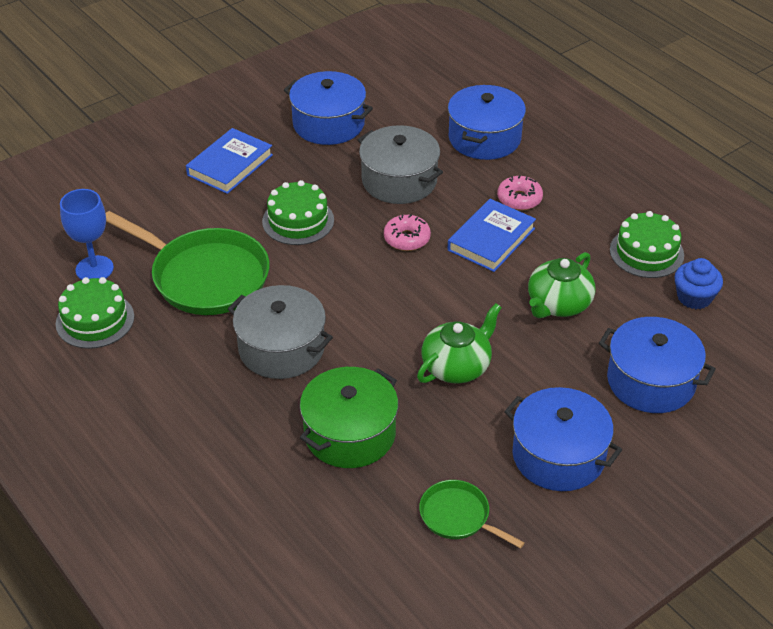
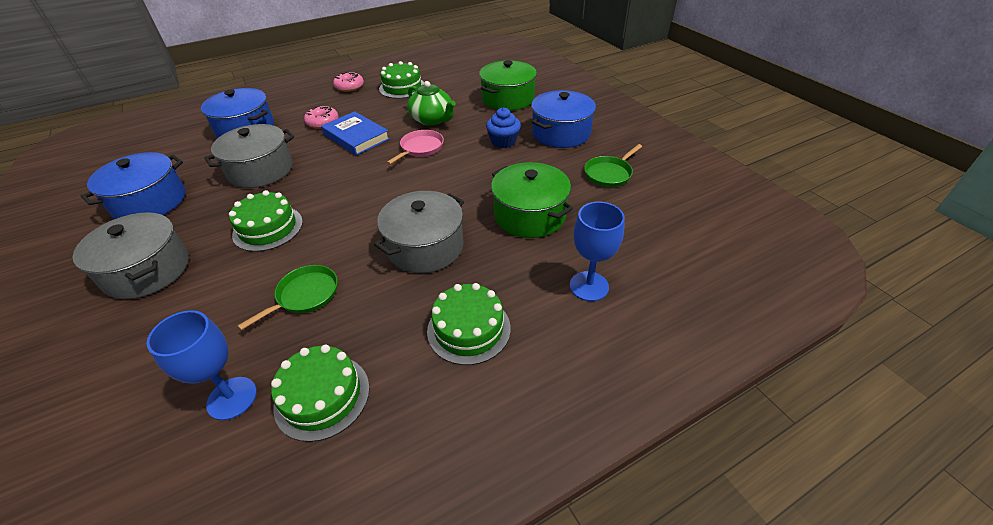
camera: 80 degrees left, 0 degrees up
(167, 402) = (469, 329): none -> green cake
(205, 276) = (305, 295): green pan -> green pan, size x0.51
(230, 165) = (147, 270): blue book -> grey pot
(231, 495) = (589, 286): none -> blue goblet
(407, 239) = (331, 172): pink donut -> pink donut (349, 87)
(457, 366) = (475, 162): green teapot -> none
(478, 306) = (420, 148): none -> pink pan
(651, 381) = (508, 99): blue pot -> green pot
(694, 297) = (446, 79): blue cupcake -> blue cupcake (503, 141)

